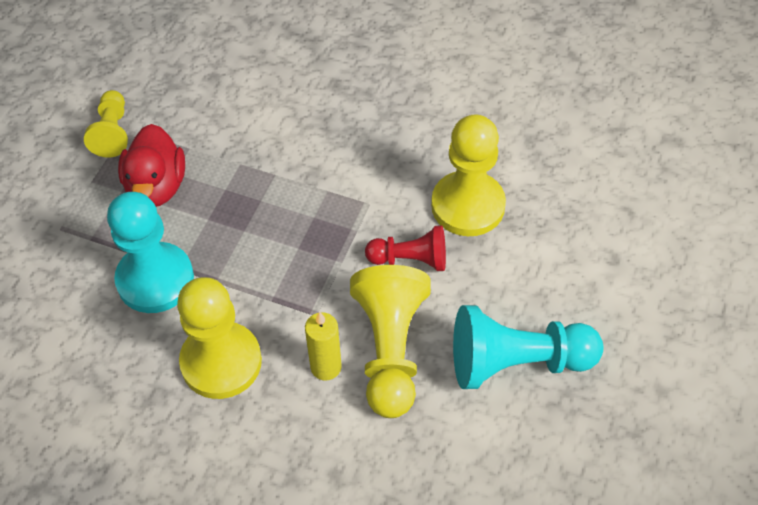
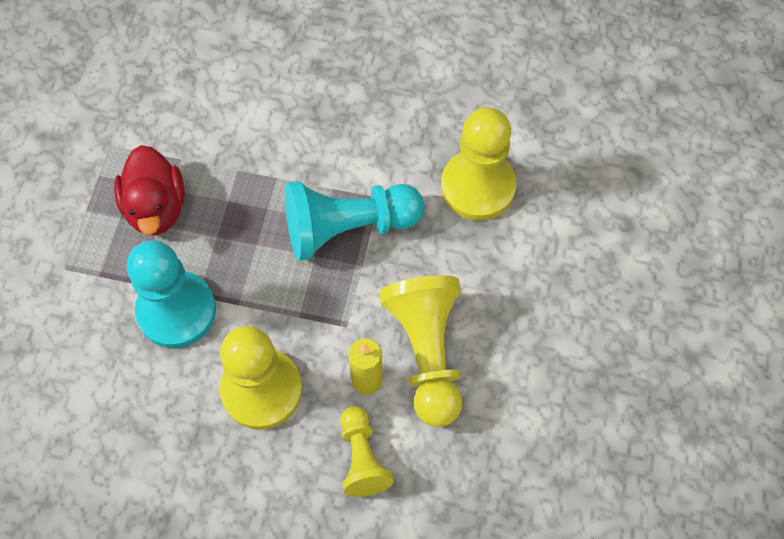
camera: 10 degrees left, 10 degrees up
(112, 133) = (96, 152): yellow pawn -> yellow pawn (362, 458)
(410, 259) = (430, 253): red pawn -> none
(516, 362) = (551, 348): turquoise pawn -> turquoise pawn (348, 227)

